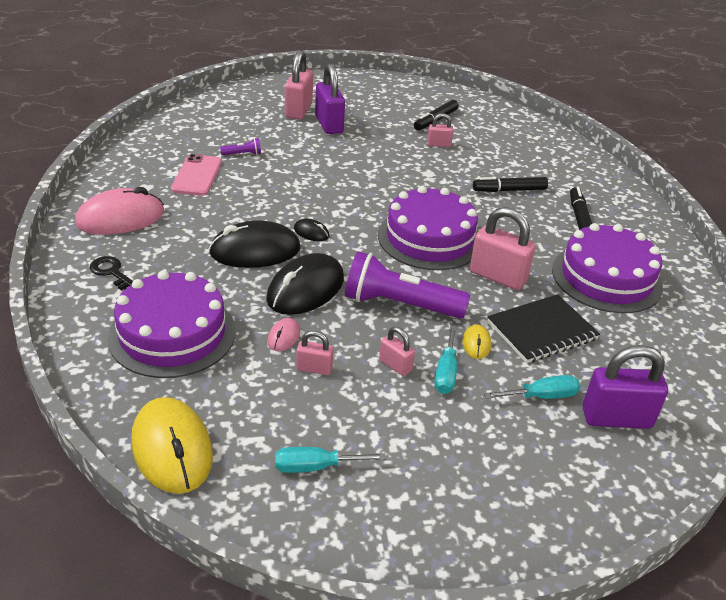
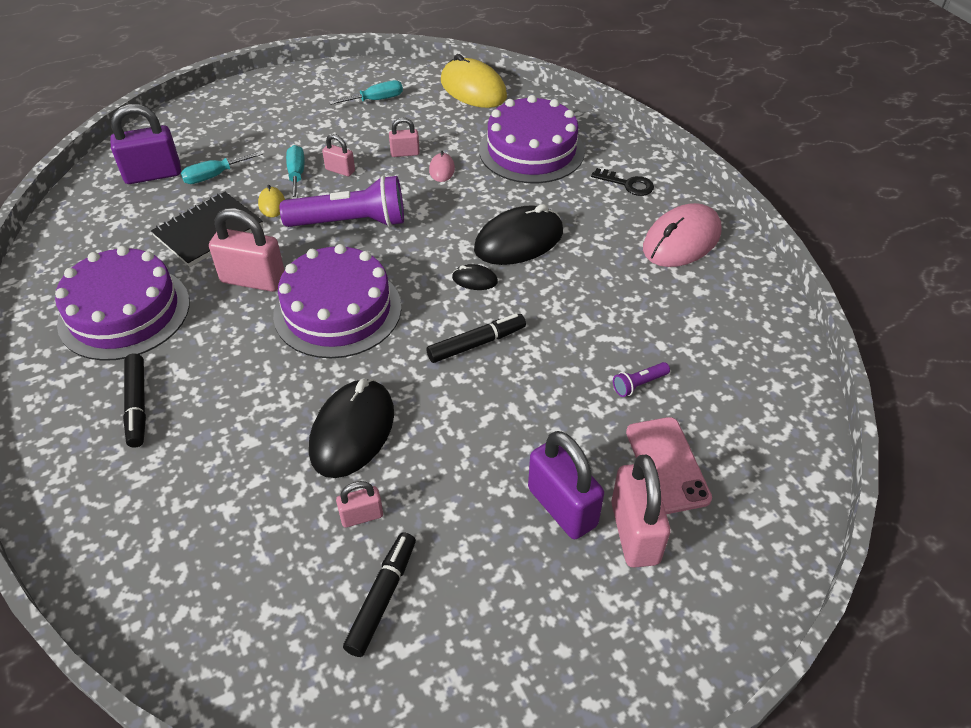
camera: 165 degrees right, 10 degrees up
(197, 175) = (661, 325): pink phone -> pink phone (667, 465)
(305, 289) = (446, 214): black mouse -> black mouse (352, 431)
(509, 190) = (237, 433): black marker -> black marker (476, 344)

